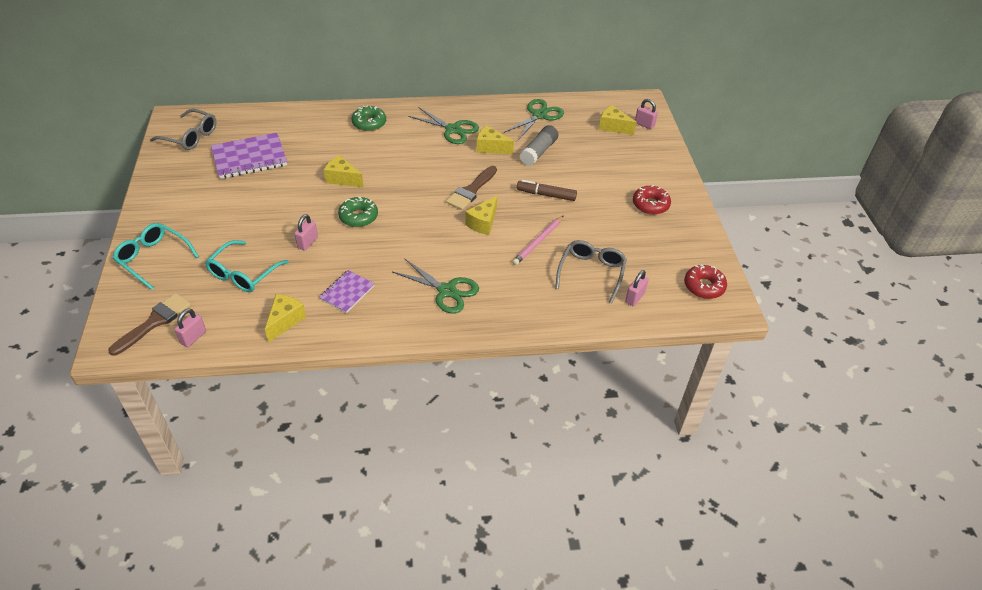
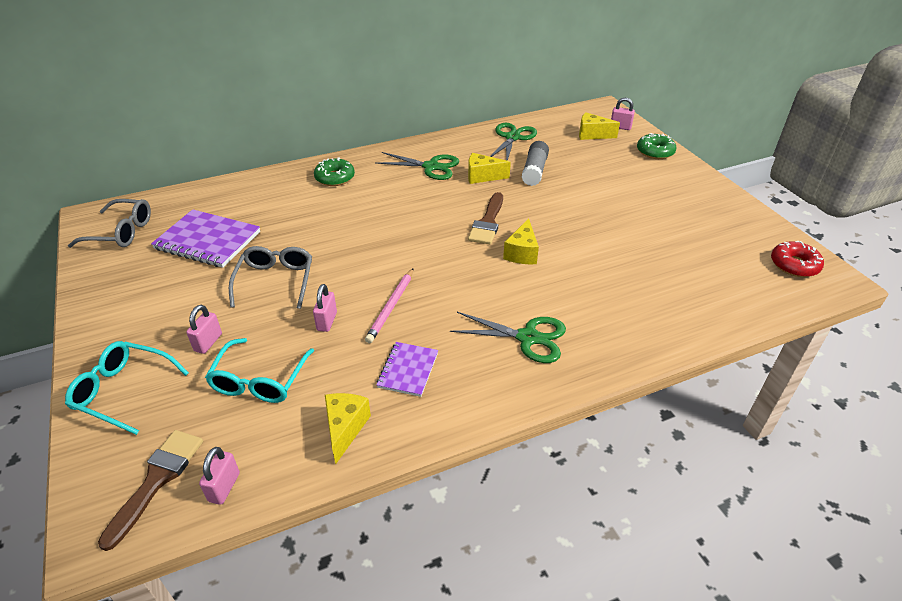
camera: 15 degrees left, 5 degrees down
(249, 158) = (208, 241): purple notebook -> purple notebook turned 60 degrees clockwise
(342, 179) = (334, 240): yellow cheese -> none
(358, 217) = (375, 277): green donut -> green donut (655, 152)
(538, 242) = (594, 259): pink pencil -> pink pencil (391, 307)
(546, 195) = (570, 210): brown marker -> none
(591, 272) = (672, 278): grey glasses -> grey glasses (275, 281)
(634, 298) = (736, 294): pink padlock -> pink padlock (208, 342)
(650, 205) = (680, 197): red donut -> none

